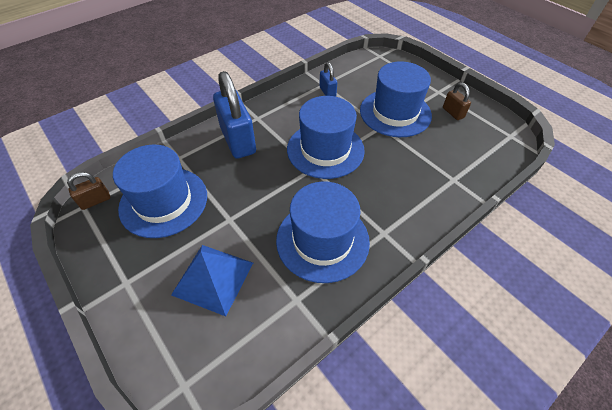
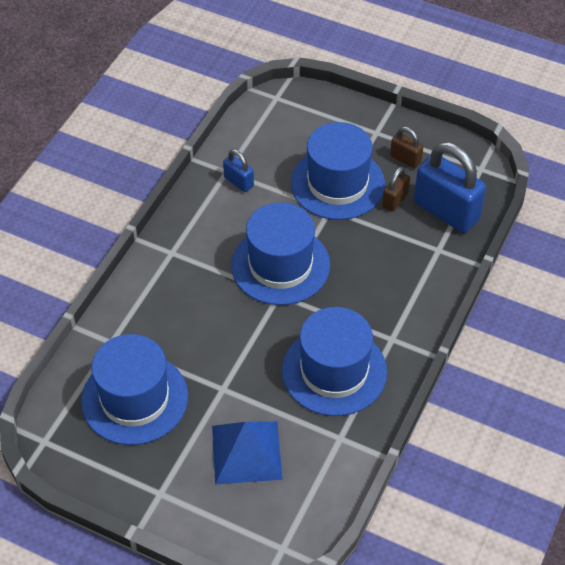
camera: 25 degrees left, 0 degrees up
(95, 201) = (54, 429): brown padlock -> brown padlock (395, 200)
(238, 140) = (168, 292): blue padlock -> blue padlock (446, 211)

